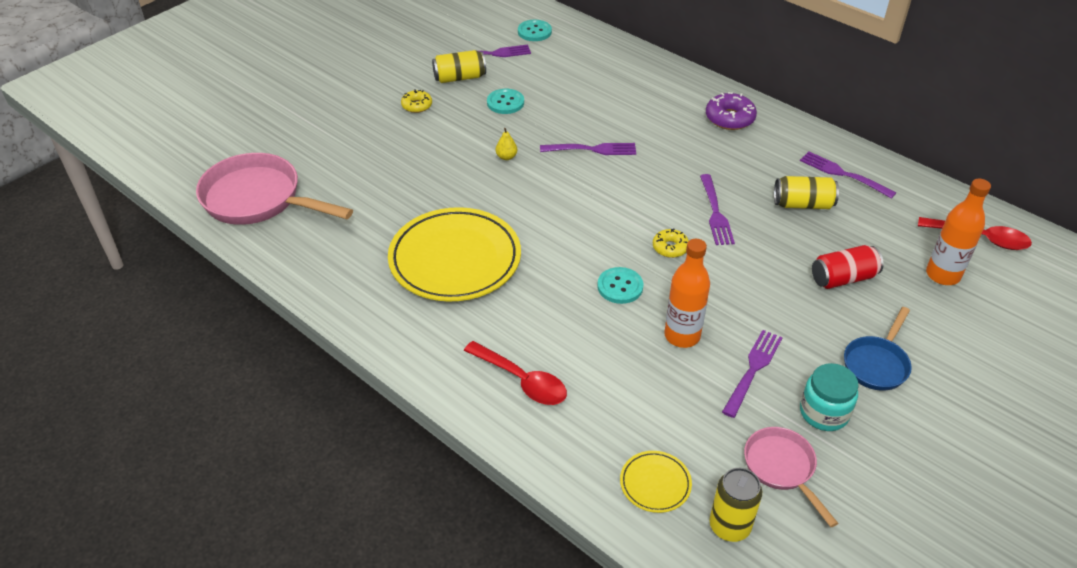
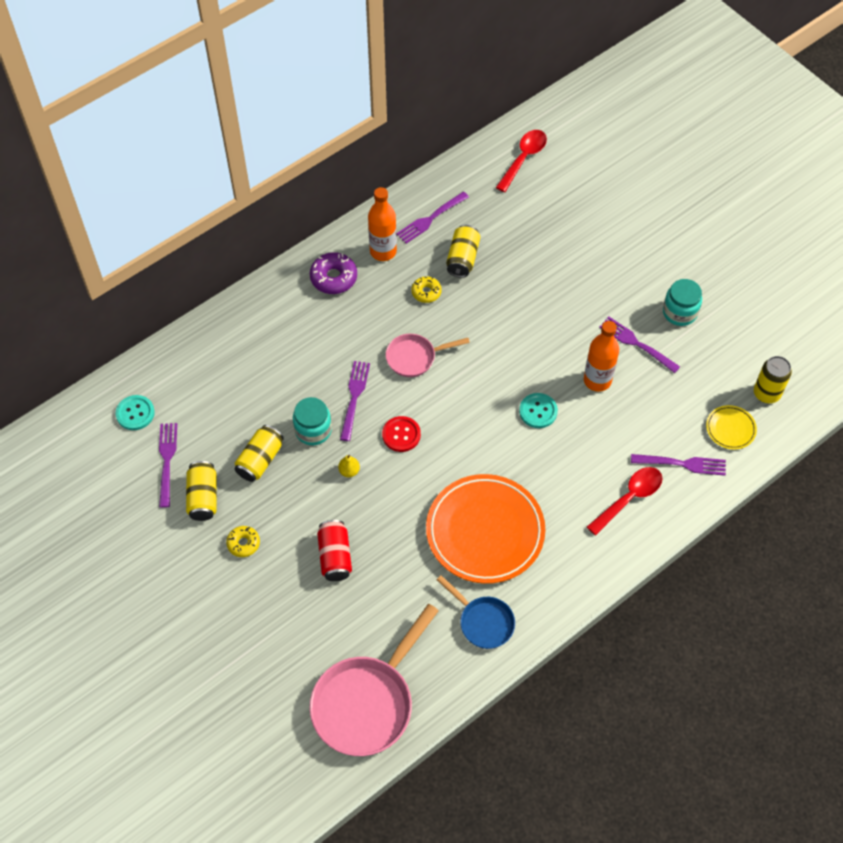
camera: 80 degrees left, 15 degrees up
(455, 259) = (485, 531): yellow plate -> orange plate
(505, 103) = (260, 460): turquoise button -> yellow can
(546, 129) = (313, 430): none -> turquoise jar
(558, 186) = (401, 435): none -> red button
(670, 247) = (498, 365): yellow donut -> yellow donut (426, 292)
(715, 212) = (460, 322): purple fork -> purple fork (681, 464)
(782, 468) = (724, 351): pink pan -> pink pan (415, 357)
(843, 278) = (552, 259): red can -> red can (335, 556)
(877, 364) = (639, 267): blue pan -> blue pan (483, 622)
(942, 275) = (558, 196): orange bottle -> orange bottle (383, 251)

